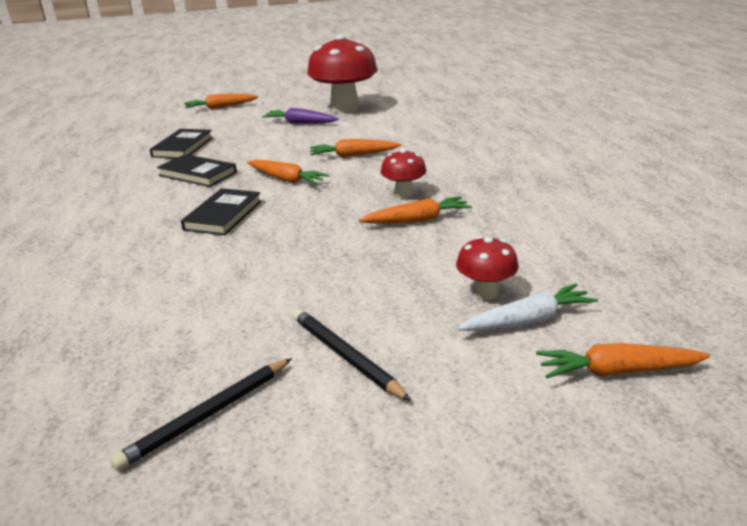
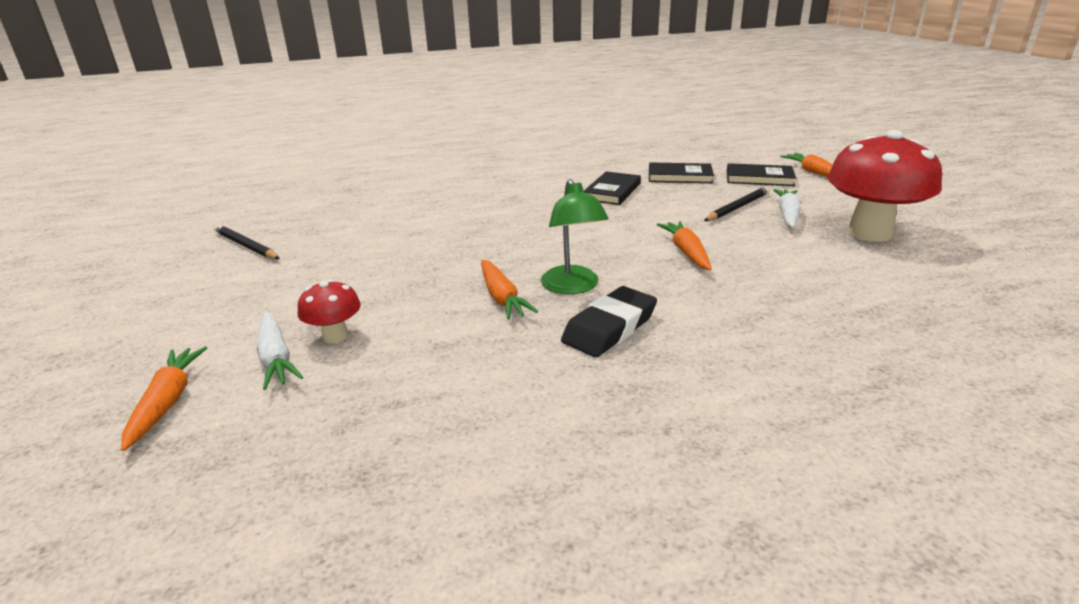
camera: 85 degrees right, 0 degrees up
(223, 215) = (521, 213): black book -> black book (759, 178)
(286, 179) = (605, 227): orange carrot -> none
(300, 123) = (787, 215): purple carrot -> white carrot
(345, 356) = (277, 279): black pencil -> black pencil (737, 207)
(403, 194) = (573, 287): red mushroom -> green lamp
(469, 184) = (609, 328): none -> black eraser

